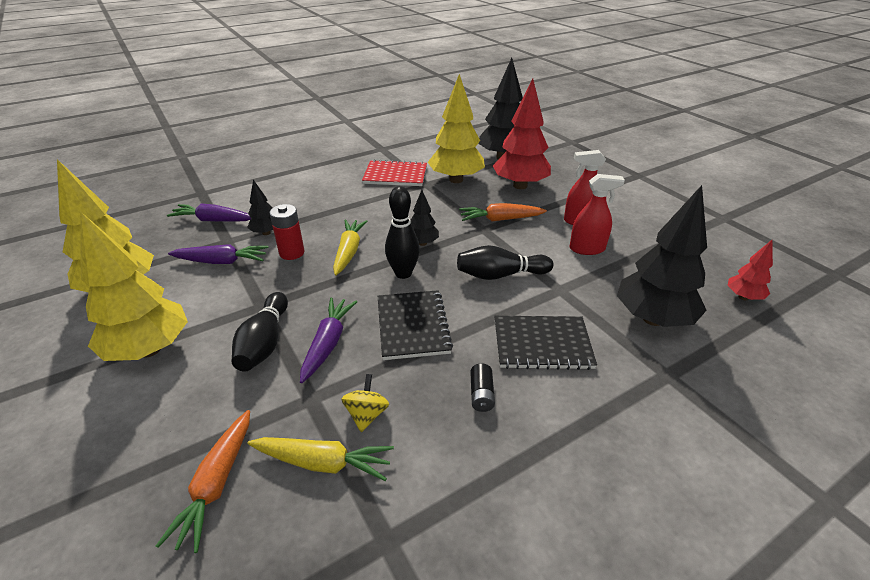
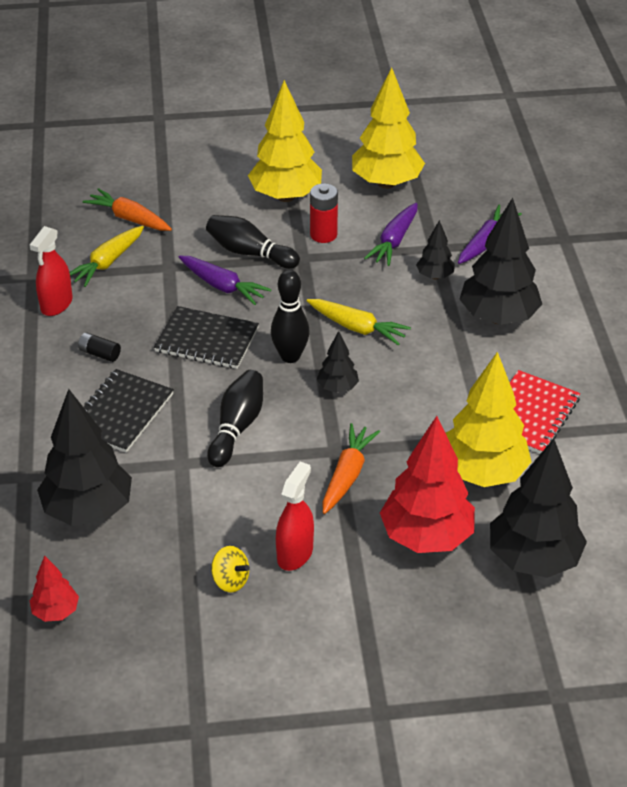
camera: 115 degrees right, 5 degrees up
(292, 253) = (381, 288): red battery -> red battery (323, 235)
(306, 200) = (498, 317): none -> black tree
(366, 414) = (131, 290): yellow spinning top -> yellow spinning top (230, 580)
(587, 249) = (232, 525): red spray bottle -> red spray bottle (56, 304)

